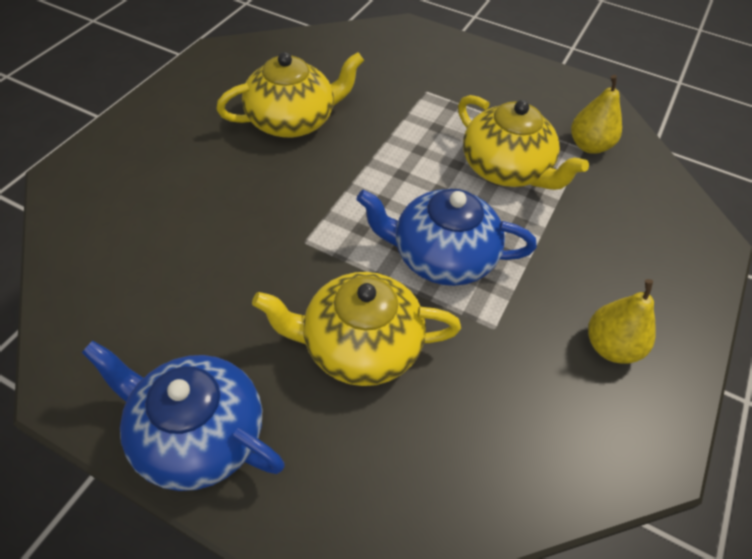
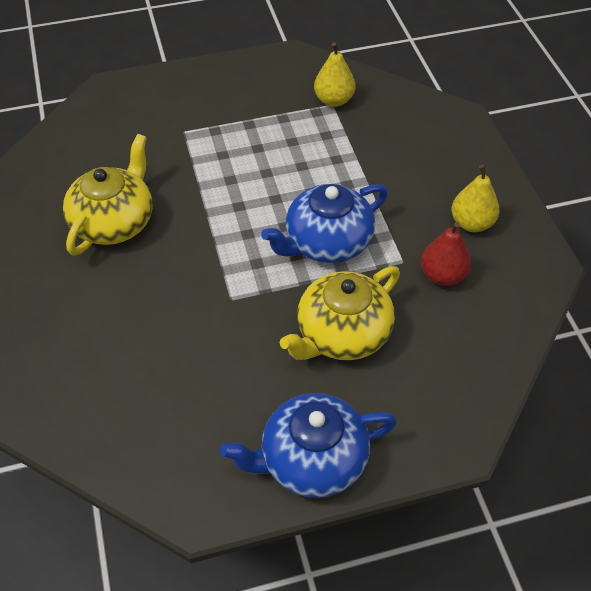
camera: 40 degrees left, 0 degrees up
(506, 169) = (301, 153): yellow teapot -> none
(521, 372) = (442, 275): none -> red pear

